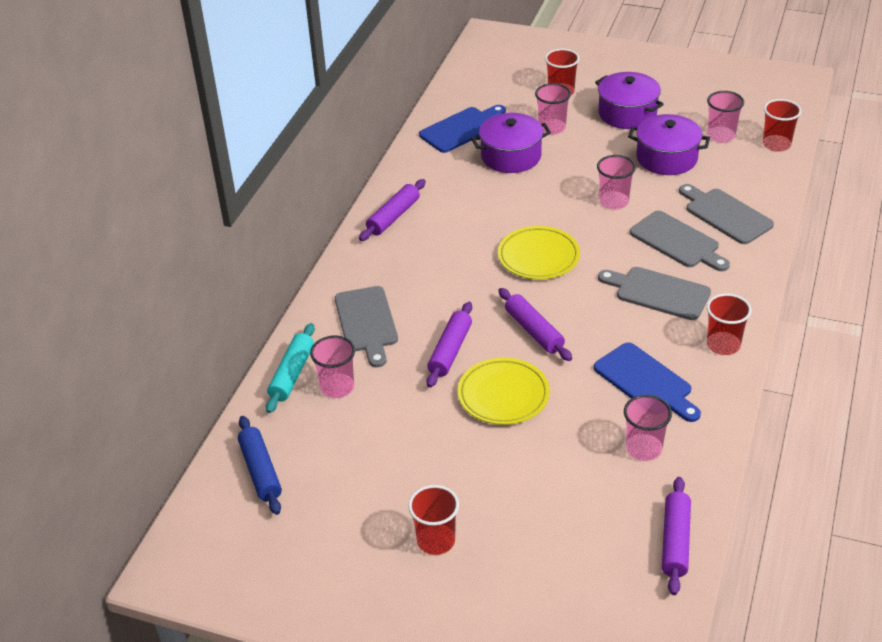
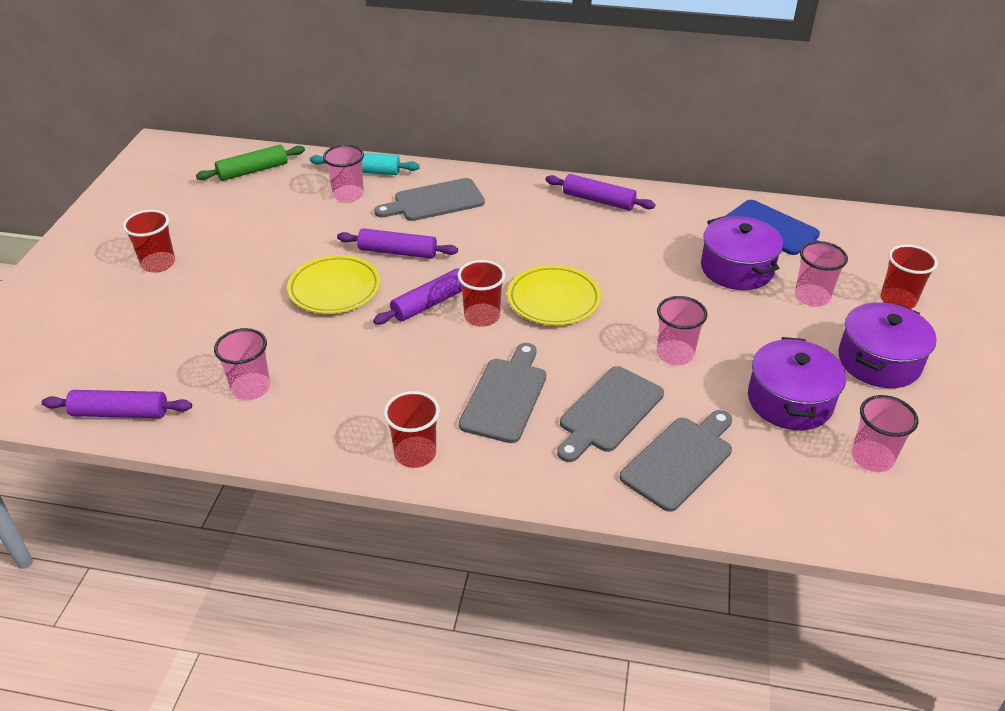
camera: 80 degrees right, 0 degrees up
(260, 471) = (253, 171): blue rolling pin -> green rolling pin
(646, 382) = (352, 388): blue cutting board -> none
(776, 144) = (879, 523): red cup -> red cup (482, 316)

